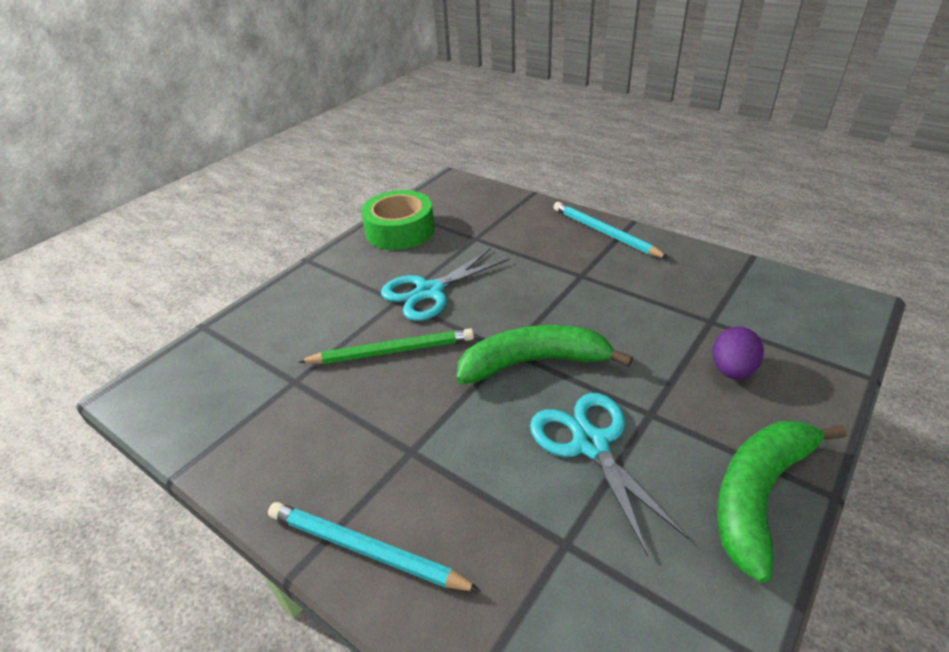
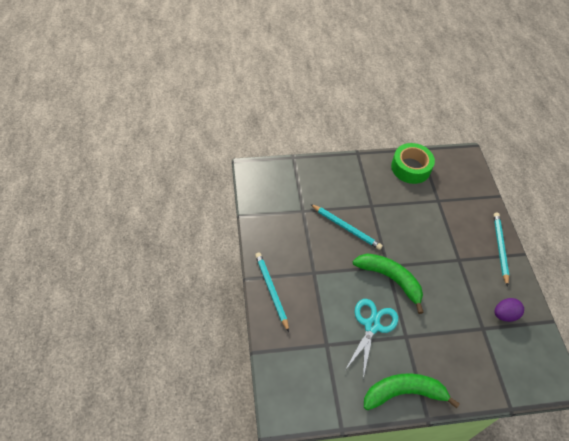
camera: 40 degrees right, 15 degrees up
(391, 351) = (346, 228): green pencil -> turquoise pencil
(429, 291) = (388, 212): turquoise scissors -> none
(731, 370) = (459, 352): purple egg -> purple egg (504, 315)

